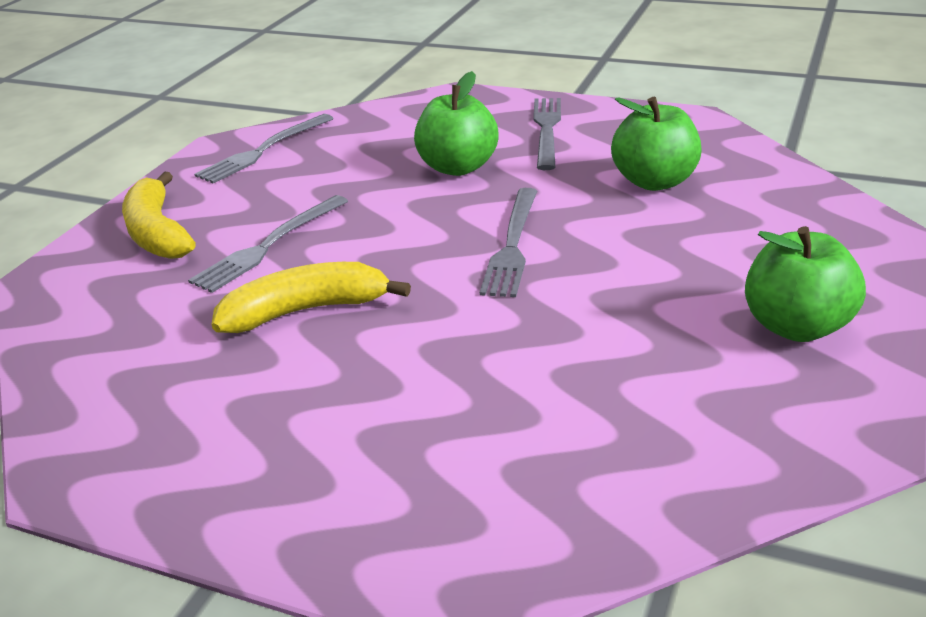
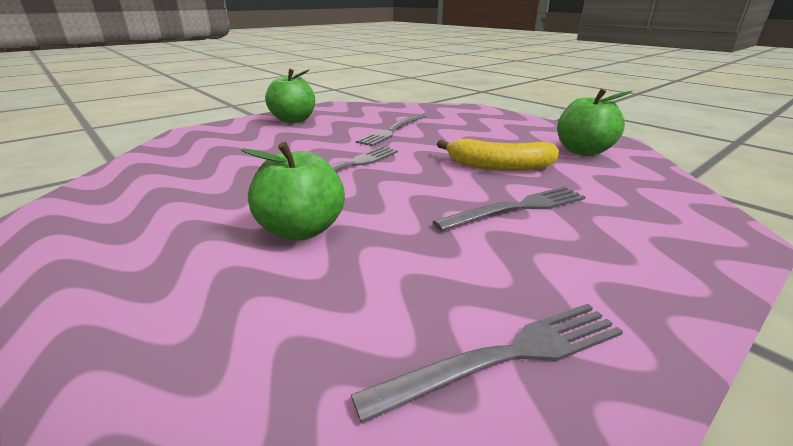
camera: 155 degrees left, 5 degrees down
(157, 232) = (637, 251): yellow banana -> none
(547, 130) = (158, 245): grey fork -> grey fork (392, 130)
(654, 181) = (206, 175): green apple -> green apple (583, 151)

